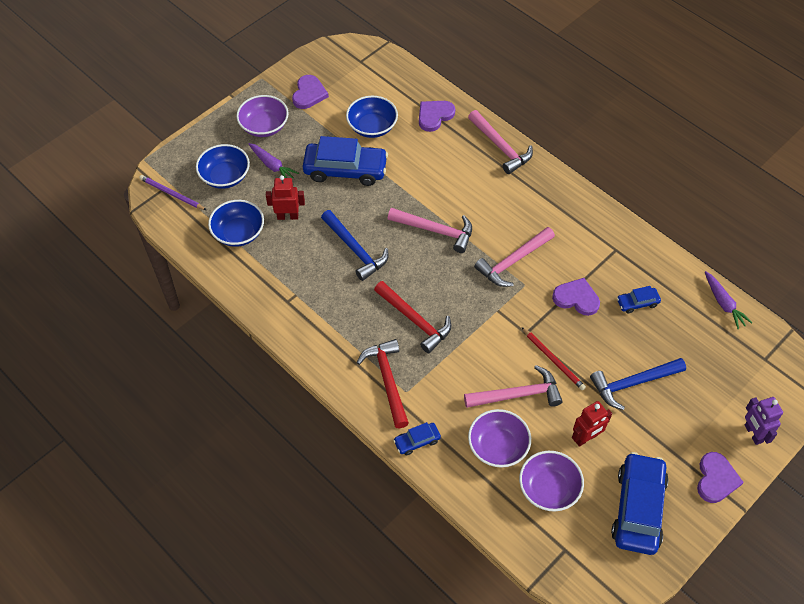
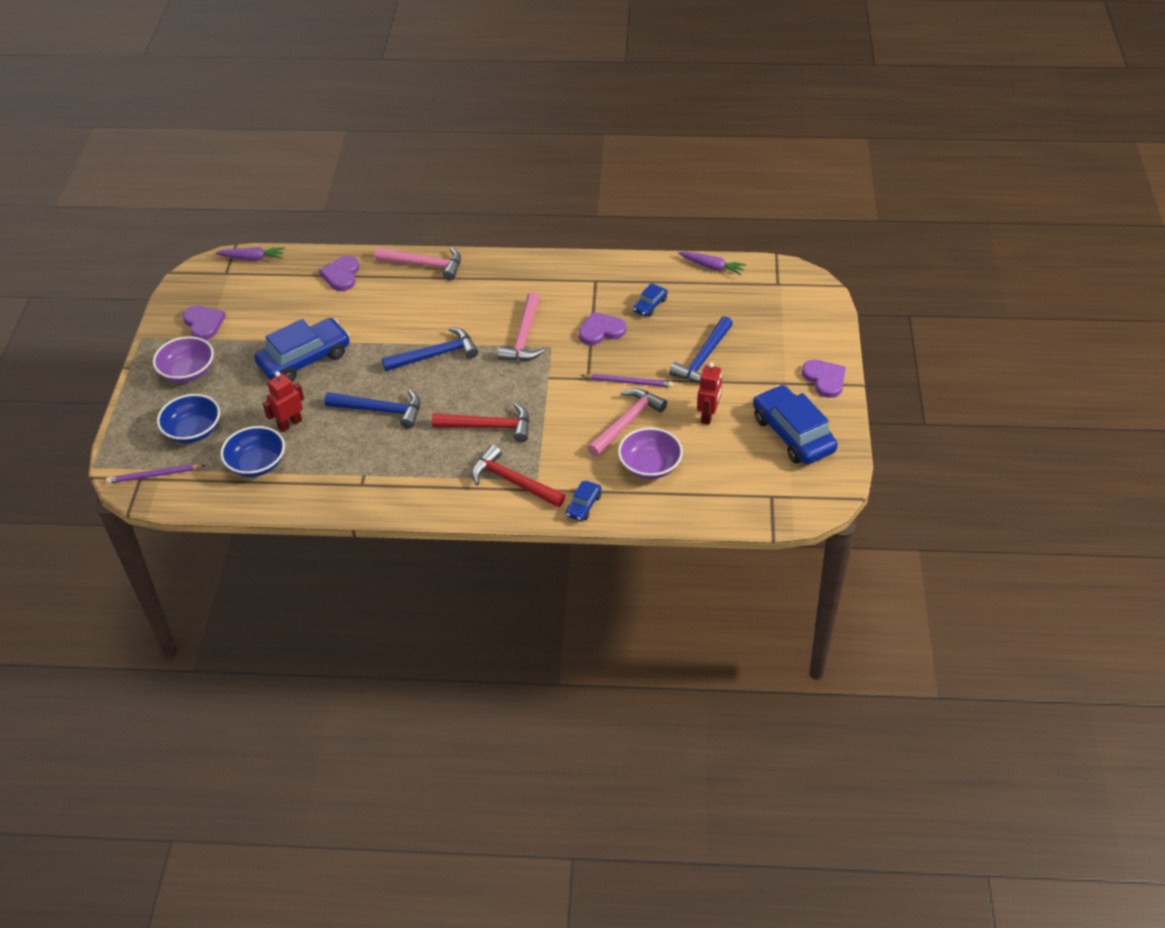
camera: 40 degrees left, 10 degrees down
(272, 165) = (231, 396): purple carrot -> purple carrot (252, 258)
(372, 127) = (293, 314): blue bowl -> none
(435, 230) = (435, 355): pink hammer -> blue hammer
(549, 488) = (717, 466): purple bowl -> none
(553, 360) = (628, 382): red pencil -> purple pencil
(753, 433) = (819, 335): purple robot -> none

